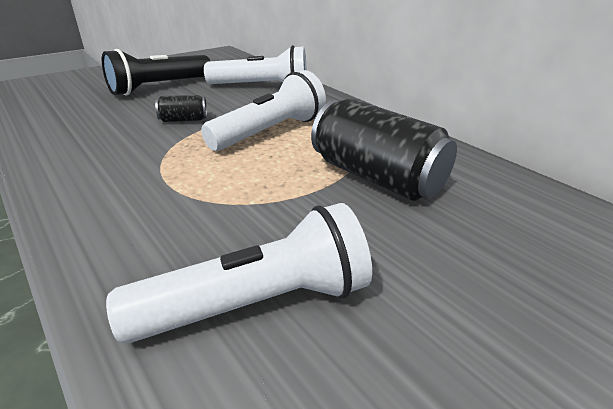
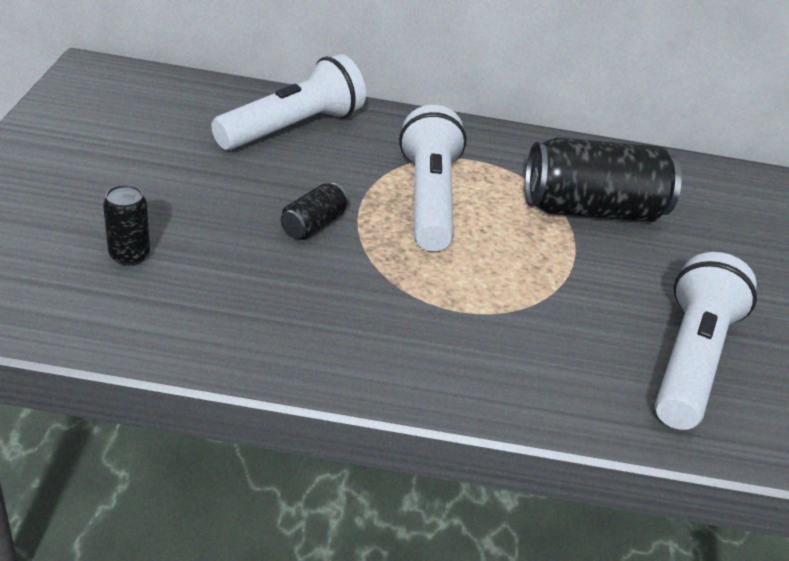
camera: 50 degrees left, 5 degrees up
(89, 102) = (129, 255): none -> black can
(159, 87) = (164, 184): black flashlight -> none

